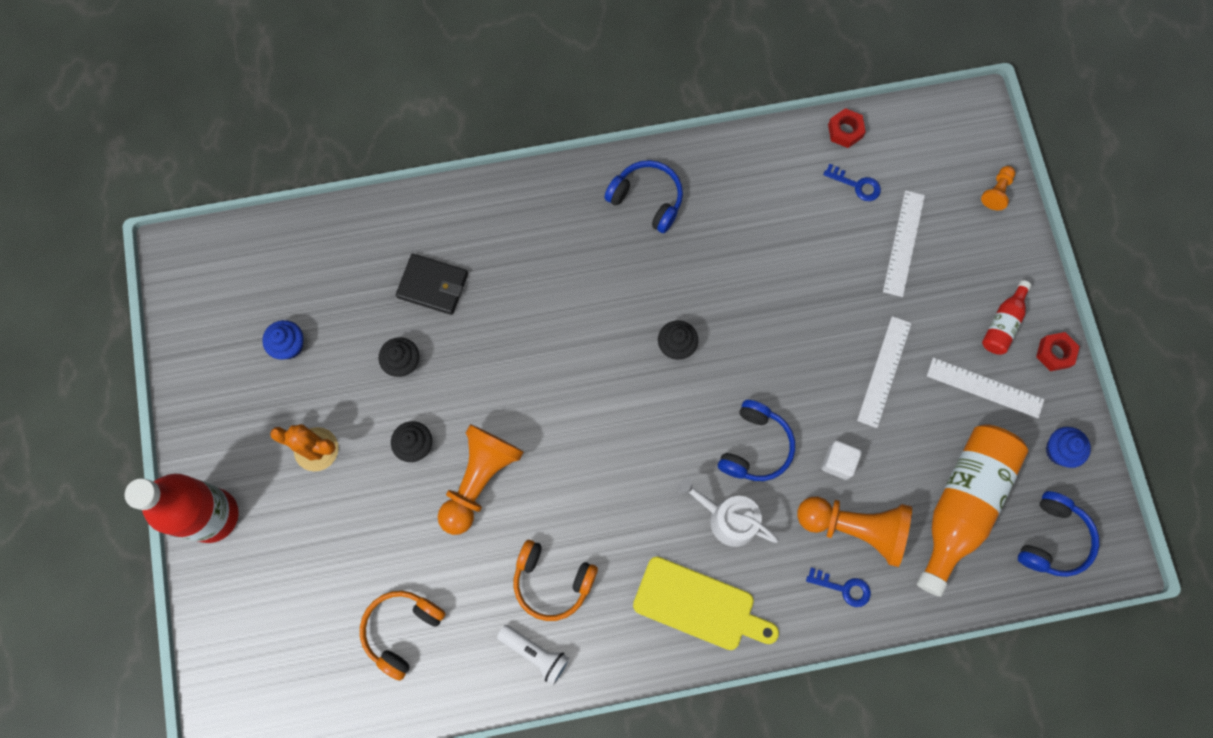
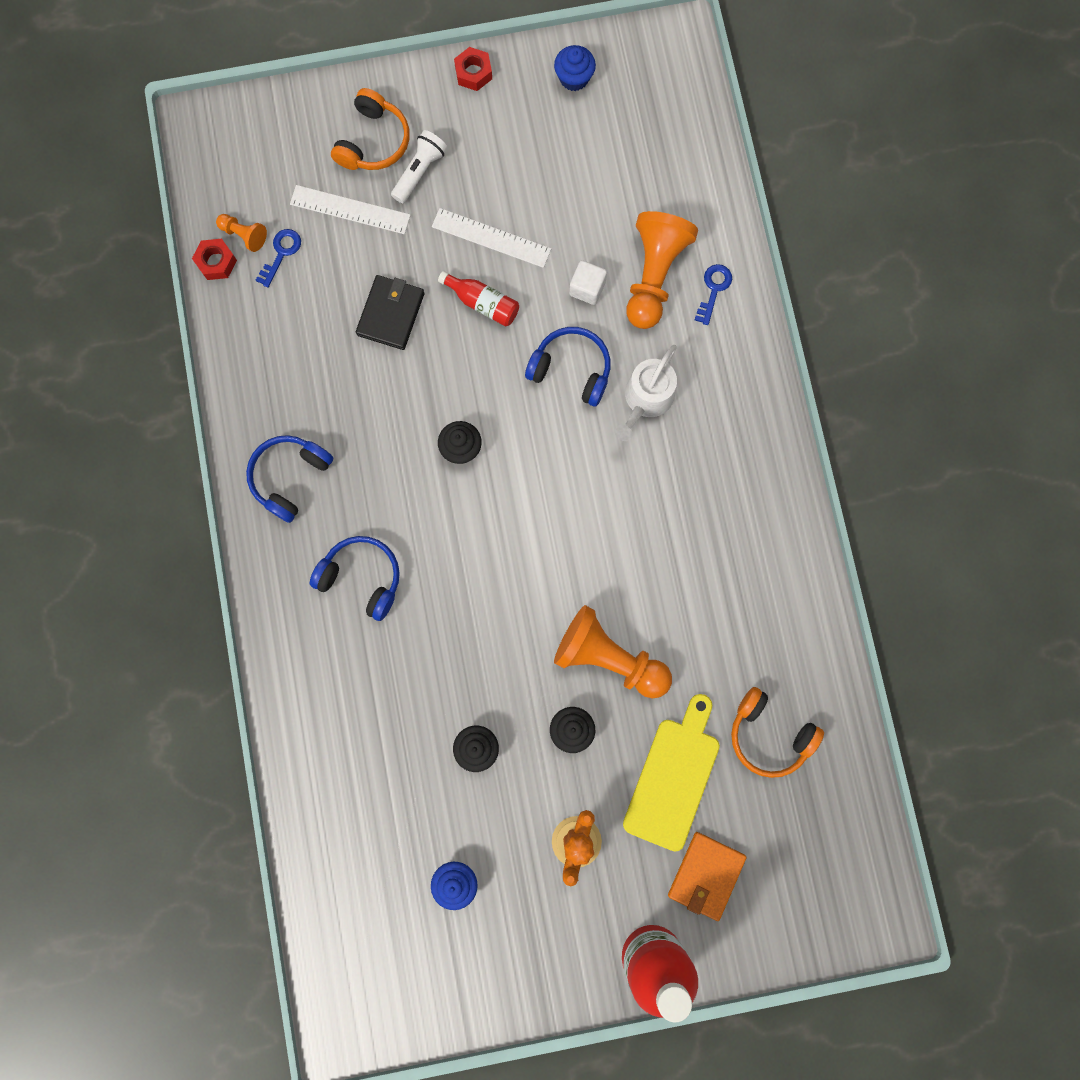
camera: 90 degrees left, 5 degrees up
(278, 566) = (706, 875): none -> orange wallet
(433, 285) = (386, 717): black wallet -> black wallet (391, 314)
(536, 653) = (787, 594): white flashlight -> white flashlight (419, 172)
(552, 581) = (714, 578): orange headphones -> orange headphones (373, 141)
(699, 605) = (734, 430): yellow cutting board -> yellow cutting board (673, 778)
(961, 505) = (629, 173): orange bottle -> none
(985, 388) = (509, 142): white ruler -> none
(996, 191) = (294, 113): orange pawn -> orange pawn (244, 235)
(1003, 323) = (441, 119): red bottle -> red bottle (482, 303)
(1053, 539) = (661, 92): blue headphones -> blue headphones (362, 578)

